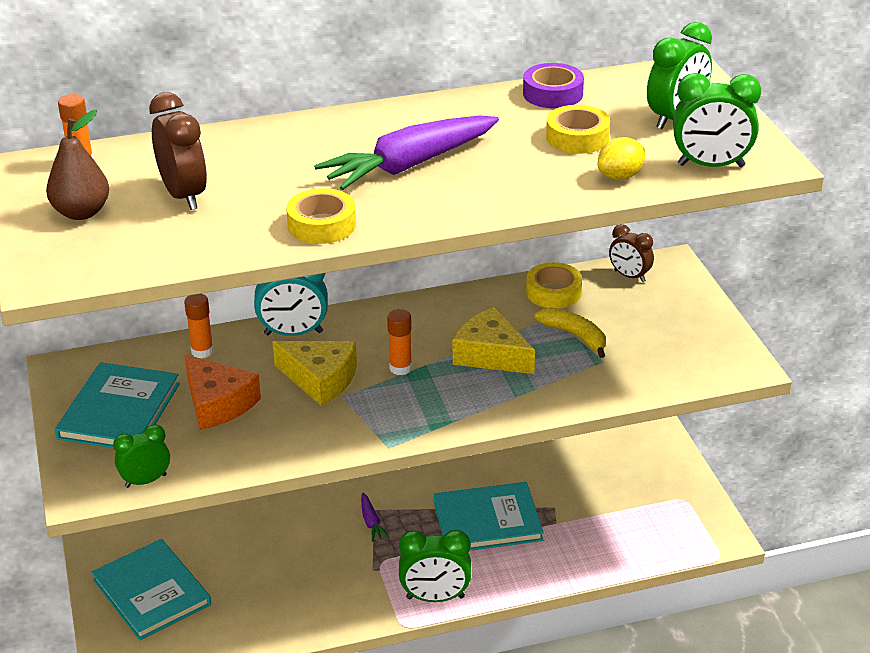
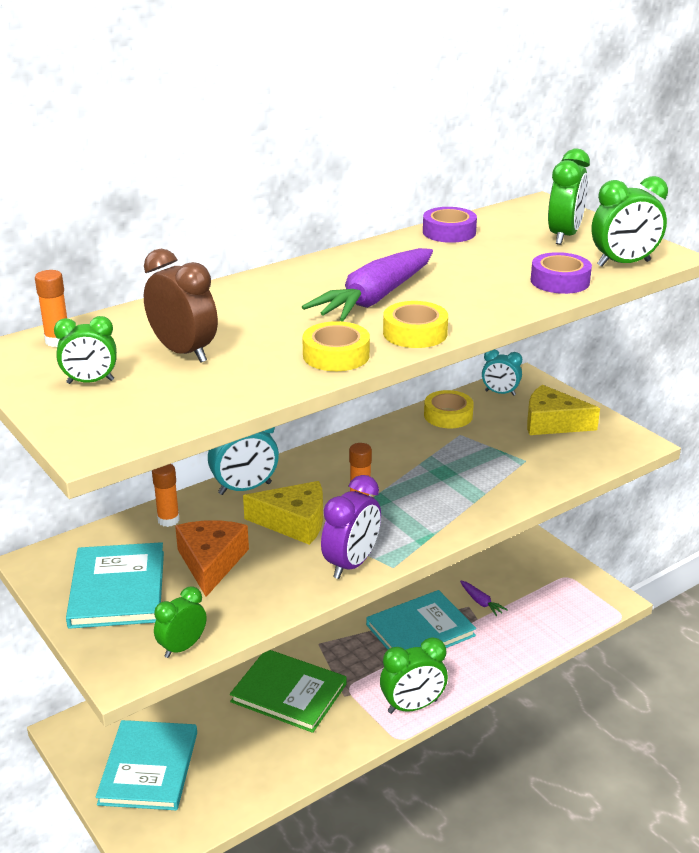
camera: 20 degrees left, 5 degrees down
(81, 212) = (90, 382): brown pear -> green clock
(151, 592) = (149, 768): turquoise book -> turquoise book turned 60 degrees clockwise
(218, 403) = (211, 562): orange cheese -> orange cheese turned 120 degrees counterclockwise
(319, 553) = (289, 693): none -> green book
(349, 435) = (351, 564): none -> purple clock
(371, 522) = (321, 655): purple carrot -> purple carrot (481, 602)
(490, 354) = (430, 473): yellow cheese -> yellow cheese (552, 423)
(575, 336) = (489, 445): yellow banana -> none
(577, 137) = (498, 259): yellow tape -> yellow tape (415, 333)
(620, 176) = (560, 281): yellow lemon -> purple tape
(629, 276) = (500, 393): brown clock -> turquoise clock

